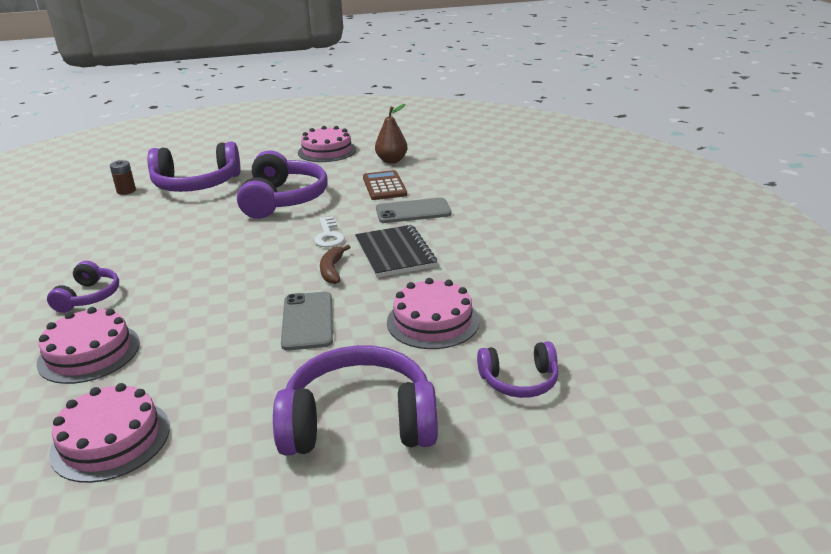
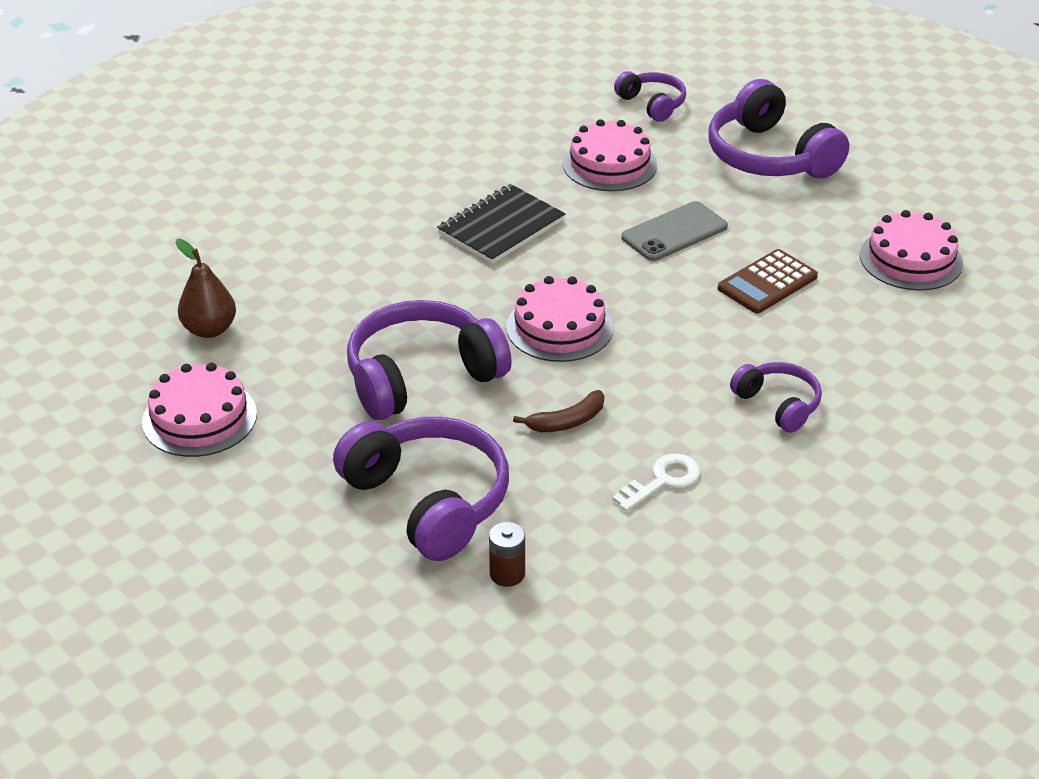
camera: 120 degrees left, 10 degrees up
(89, 297) = (778, 404): purple headphones -> purple headphones turned 75 degrees clockwise
(89, 353) = (848, 339): pink cake -> pink cake (559, 327)
(328, 236) = (497, 290): white key -> white key (662, 481)
(332, 270) = (572, 255): brown banana -> brown banana (567, 421)
(384, 186) = (316, 301): brown calculator -> brown calculator (767, 283)
(413, 211) = (382, 250): grey phone -> none

